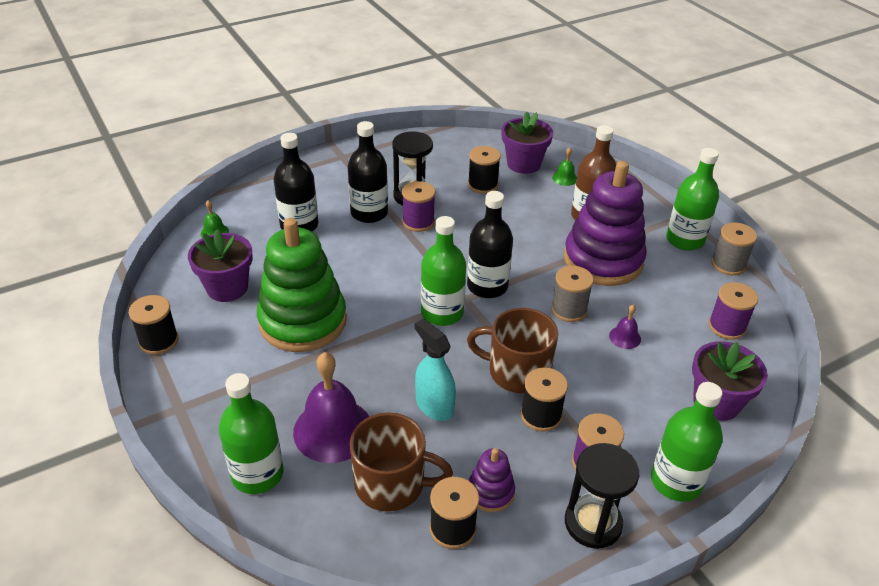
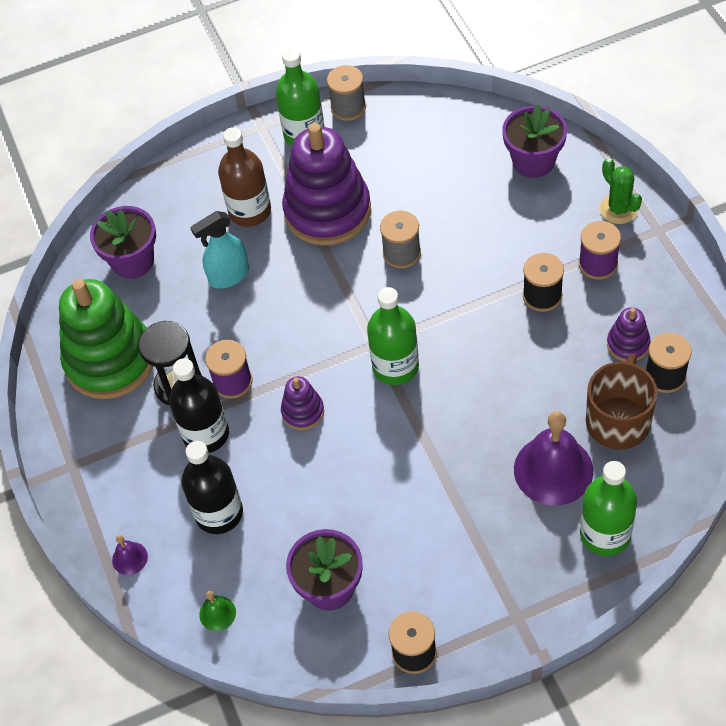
camera: 75 degrees left, 15 degrees up
(303, 321) = (395, 502): green stacking toy -> green stacking toy (110, 360)
(392, 261) = (303, 412): none -> purple stacking toy
(434, 406) = (526, 381): turquoise spray bottle -> turquoise spray bottle (229, 276)
(482, 185) = (169, 308): black spool -> none
(487, 286) = (357, 321): black bottle -> none
(517, 371) = (486, 308): brown mug -> none
(565, 178) = (171, 223): green bell -> none
(593, 523) = (660, 274): black hourglass -> none
(625, 337) = (446, 213): purple bell -> purple bell (129, 558)
(676, 481) = (619, 209): green bottle -> green cactus
(726, 326) = (438, 130): purple spool -> none

